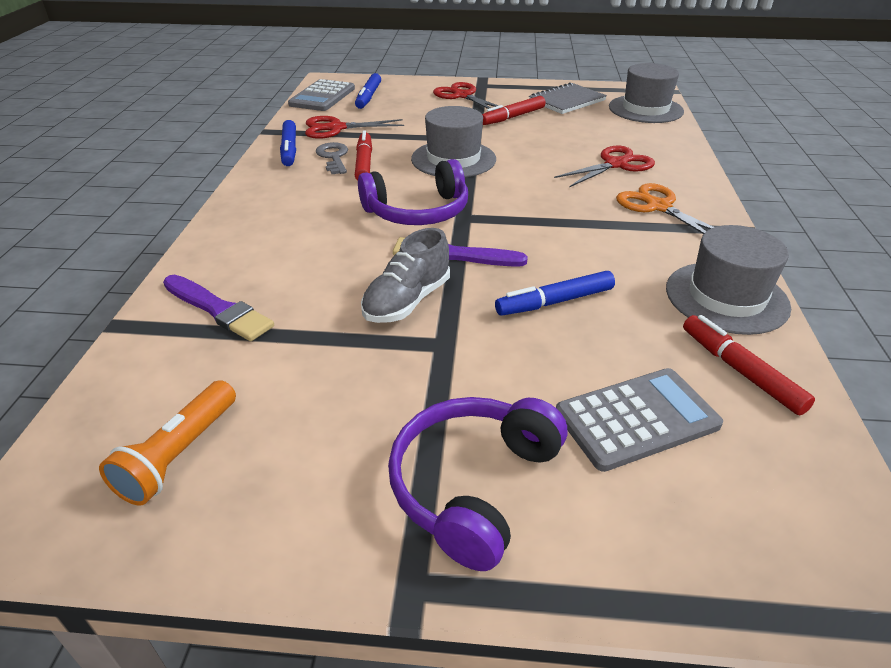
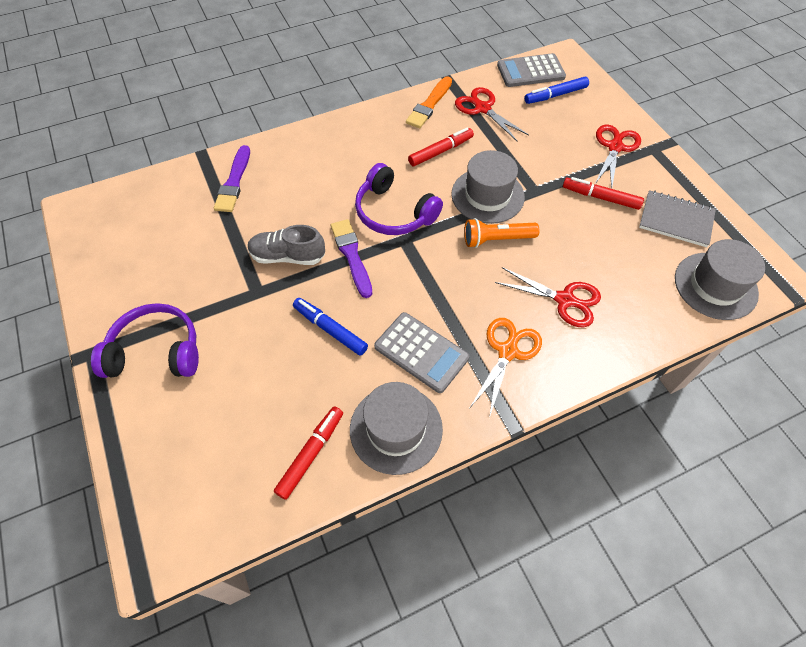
camera: 60 degrees right, 20 degrees up
(179, 454) = (129, 233): orange flashlight -> orange flashlight (497, 239)
(289, 149) = (429, 105): blue marker -> orange brush
(333, 157) = (436, 132): grey key -> none
(637, 419) = (237, 408): grey calculator -> grey calculator (421, 352)

